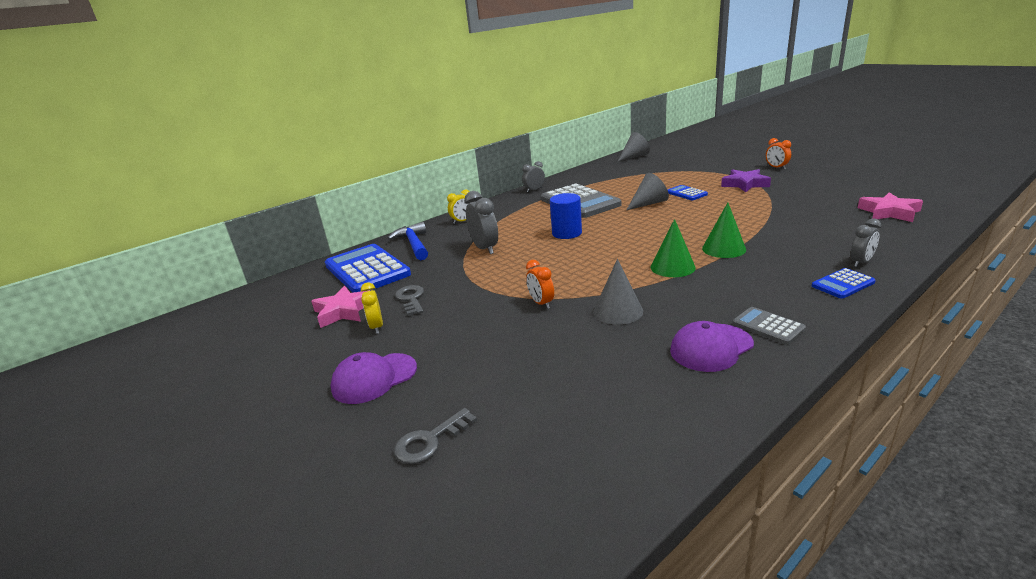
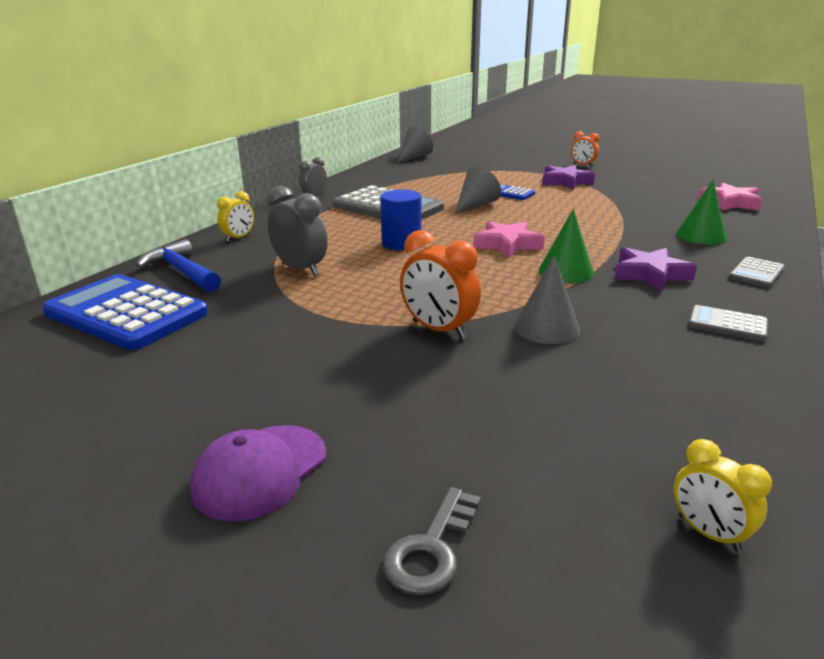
camera: 25 degrees left, 0 degrees up
(344, 311) = (127, 377): pink star -> pink star (507, 244)
(377, 327) = (206, 393): yellow clock -> yellow clock (708, 533)
(411, 299) = (235, 346): grey key -> none
(541, 303) = (439, 330): orange clock -> orange clock, size x1.60
(711, 347) = (691, 356): purple cap -> none
(723, 249) = (604, 248): green cone -> green cone (701, 236)
(742, 276) = (650, 274): none -> purple star
(842, 284) = (756, 273): blue calculator -> grey calculator
(861, 262) = (752, 251): grey clock -> none

